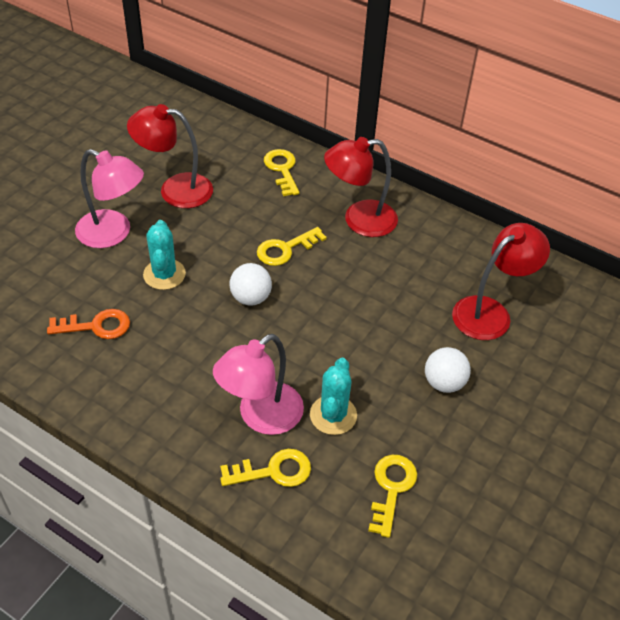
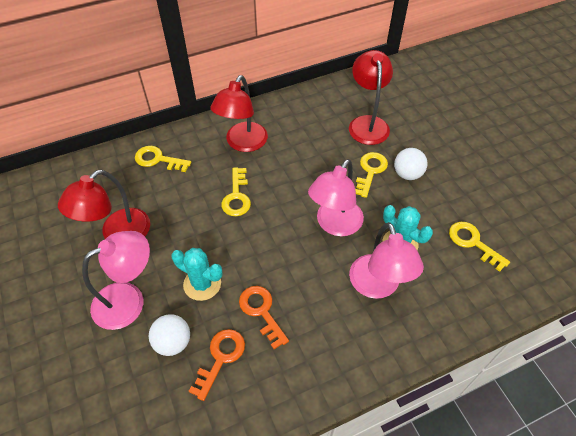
camera: 55 degrees left, 5 degrees up
(164, 333) = (261, 311): none -> orange key
(251, 298) = (267, 239): white ball -> white ball (173, 342)
(273, 471) = (427, 301): yellow key -> yellow key (370, 171)
(313, 345) = (334, 225): none -> pink lamp

